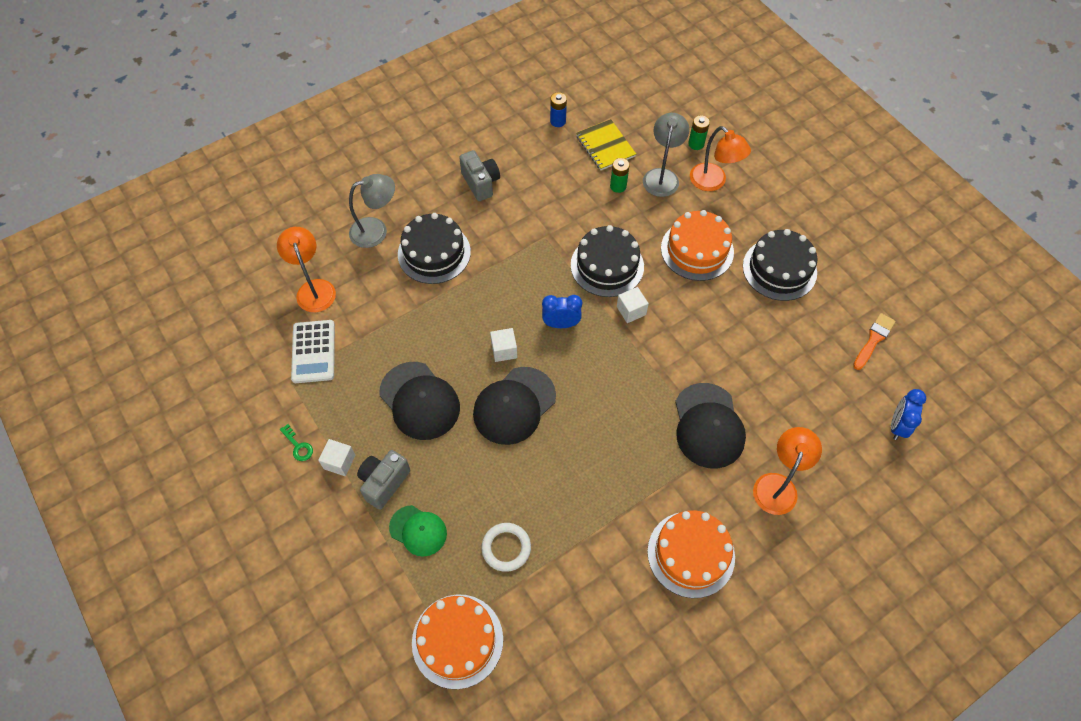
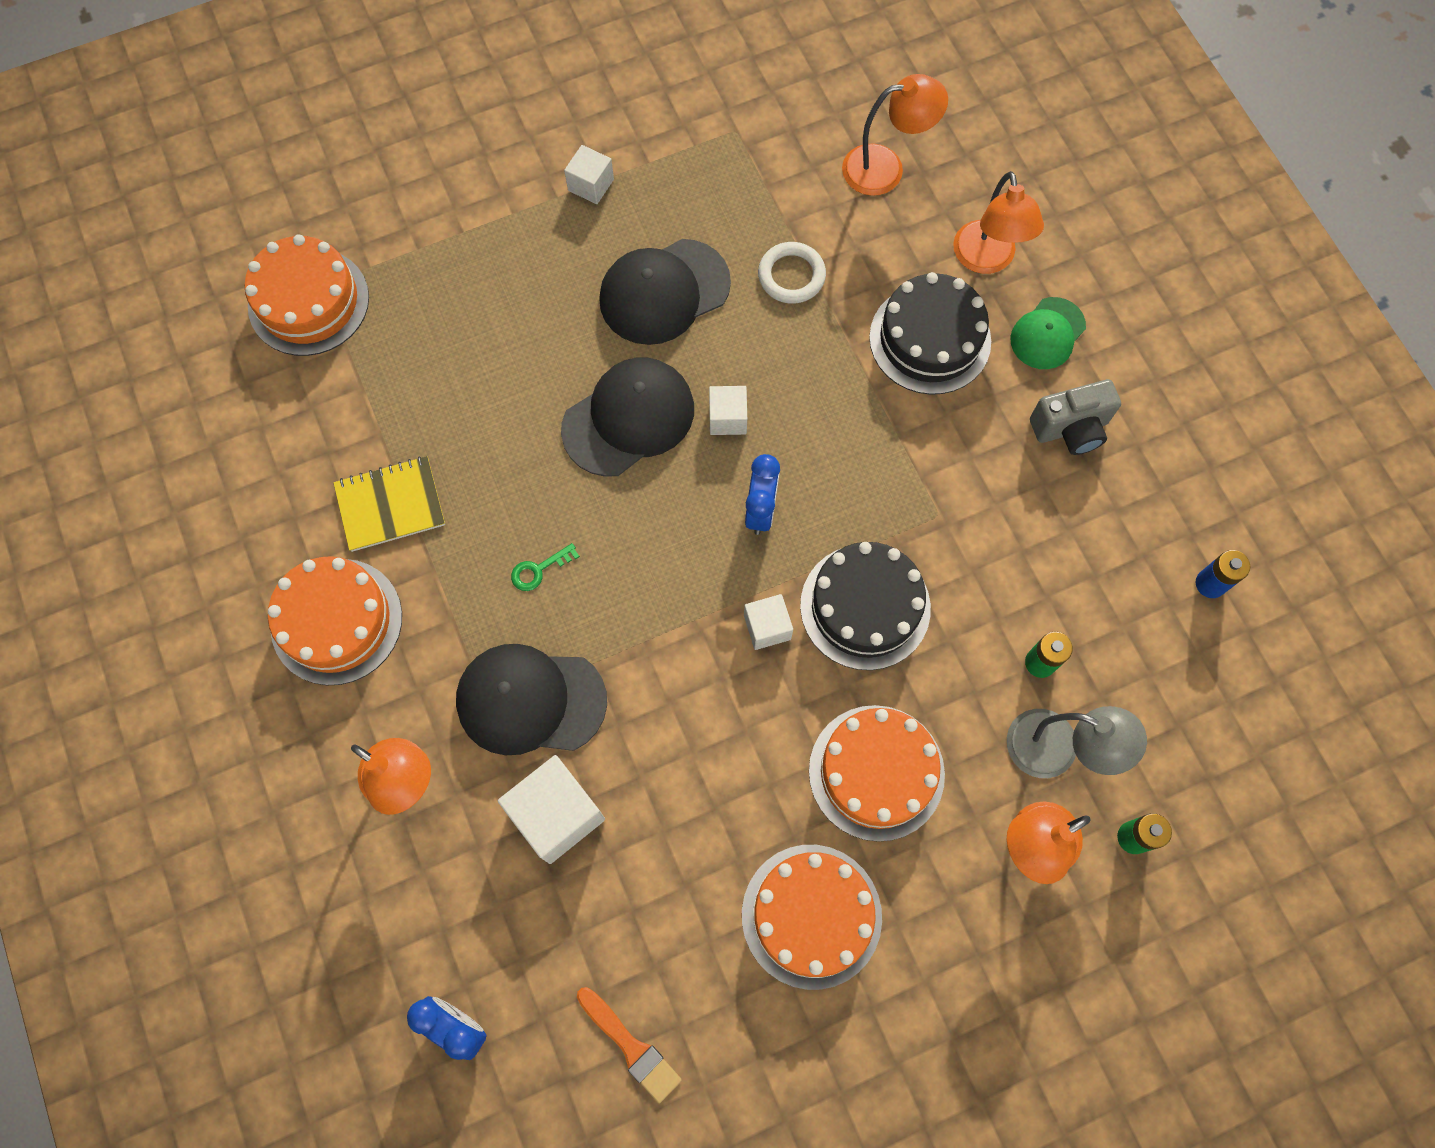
camera: 100 degrees right, 10 degrees up
(298, 446) = (626, 137): green key -> green key (538, 570)
(313, 352) = (773, 162): white calculator -> none
(376, 230) = (986, 260): grey lamp -> orange lamp
(384, 482) = (547, 236): grey camera -> none
(418, 530) = (467, 271): green cap -> green cap (1047, 333)
(506, 548) = (413, 376): white ring -> white ring (791, 276)
(514, 405) = (628, 418): black cap -> black cap turned 90 degrees clockwise
(605, 146) = (1140, 659): yellow notebook -> yellow notebook (390, 505)
(769, 398) = (557, 814): none -> white cube
(779, 269) = (811, 916): black cake -> orange cake

